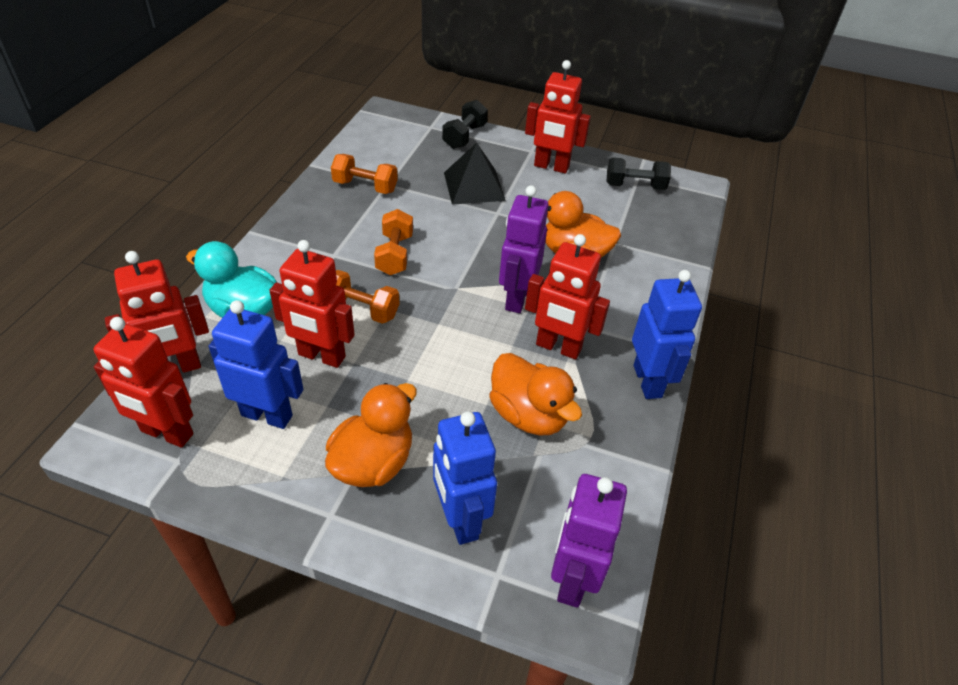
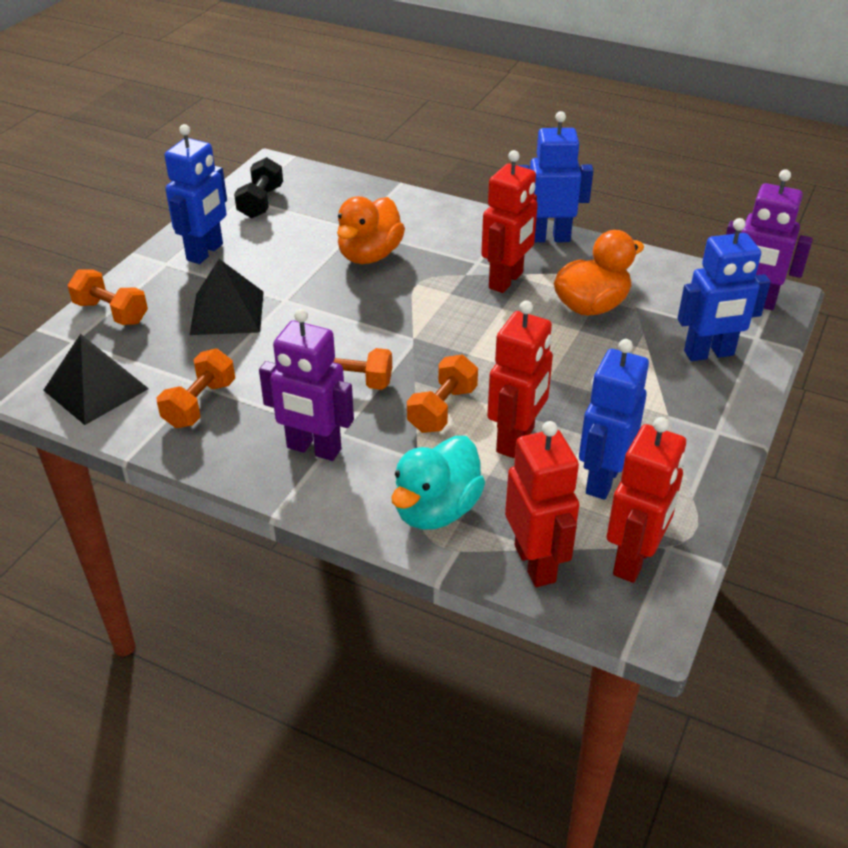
camera: 80 degrees left, 5 degrees down
(373, 463) = (656, 403): orange duck -> none
(379, 143) = (96, 389): none -> black pyramid
(464, 136) = (111, 312): black dumbbell -> orange dumbbell
(516, 298) = (434, 299): purple robot -> purple robot (313, 449)
(551, 167) = (205, 252): red robot -> blue robot

